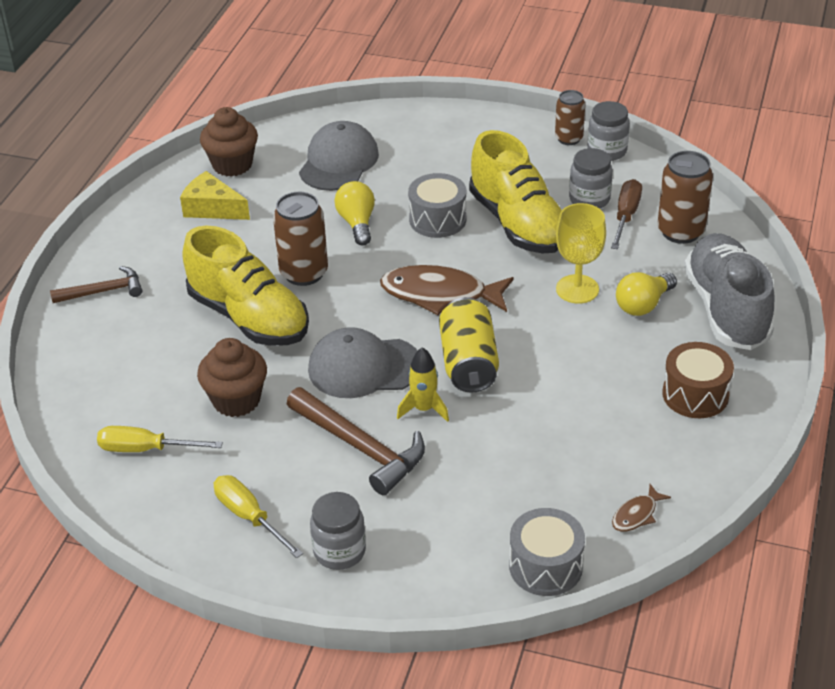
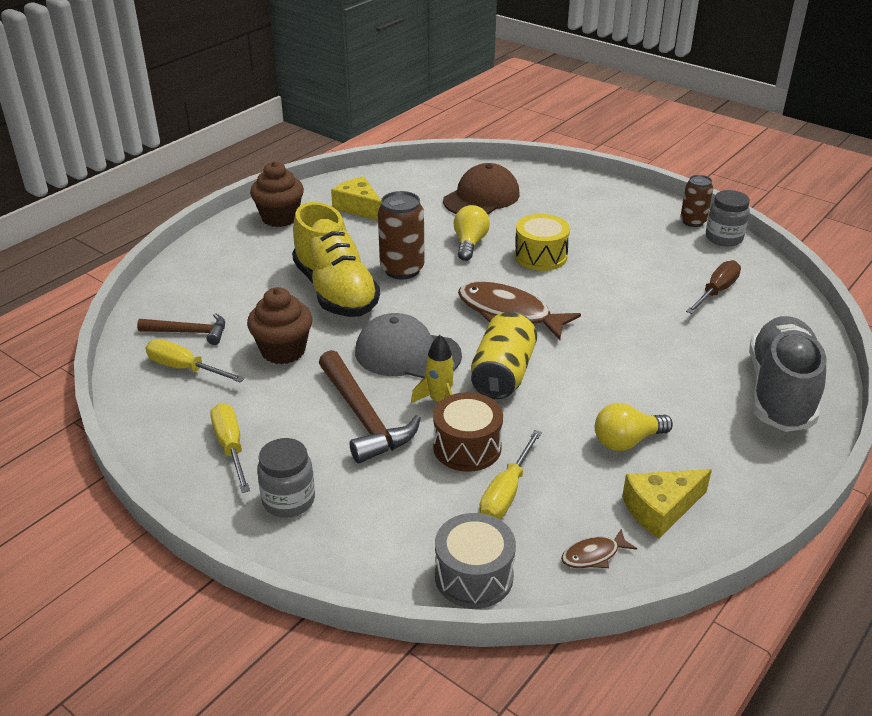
camera: 20 degrees right, 5 degrees down
(104, 291) = (235, 245): brown hammer -> brown hammer (189, 332)
(232, 165) = (394, 182): brown cupcake -> brown cupcake (280, 218)
(339, 162) = (481, 197): grey cap -> brown cap
(437, 219) = (540, 256): grey drum -> yellow drum
(518, 223) = (611, 275): yellow shoe -> none
(534, 481) = (506, 492): none -> yellow screwdriver
(577, 289) = (638, 339): yellow goblet -> none
(589, 199) = (688, 271): grey jar -> none
(643, 305) = (696, 367): yellow light bulb -> yellow light bulb (627, 441)
(673, 455) = (660, 509): none -> yellow cheese
(680, 231) = (764, 316): brown can -> none
(695, 394) = (711, 460): brown drum -> brown drum (467, 447)

